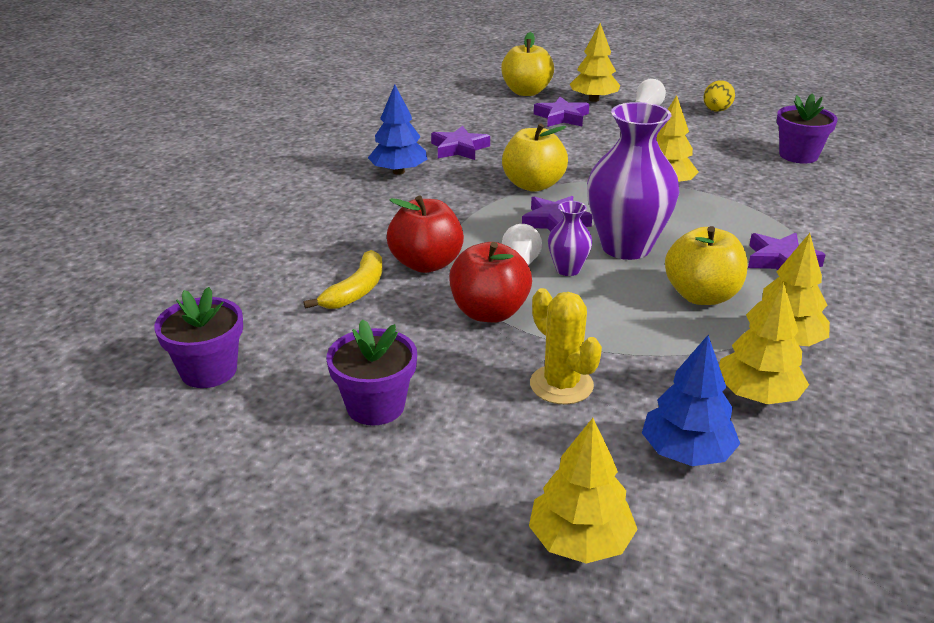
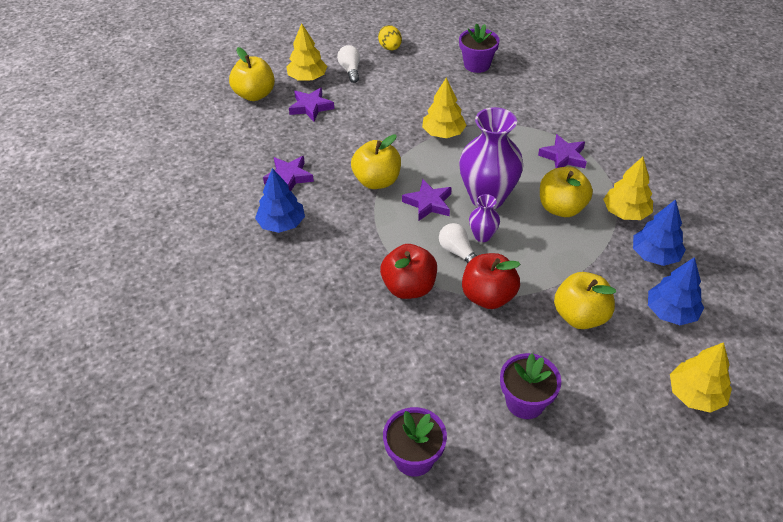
camera: 45 degrees left, 15 degrees up
(356, 290) = (402, 337): yellow banana -> none
(561, 385) = (580, 316): yellow cactus -> yellow apple
(757, 395) = (655, 255): yellow tree -> blue tree

